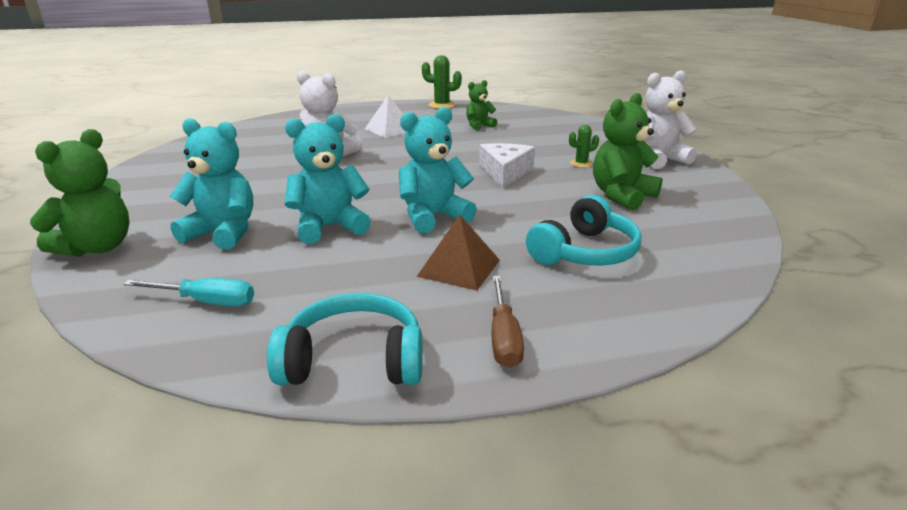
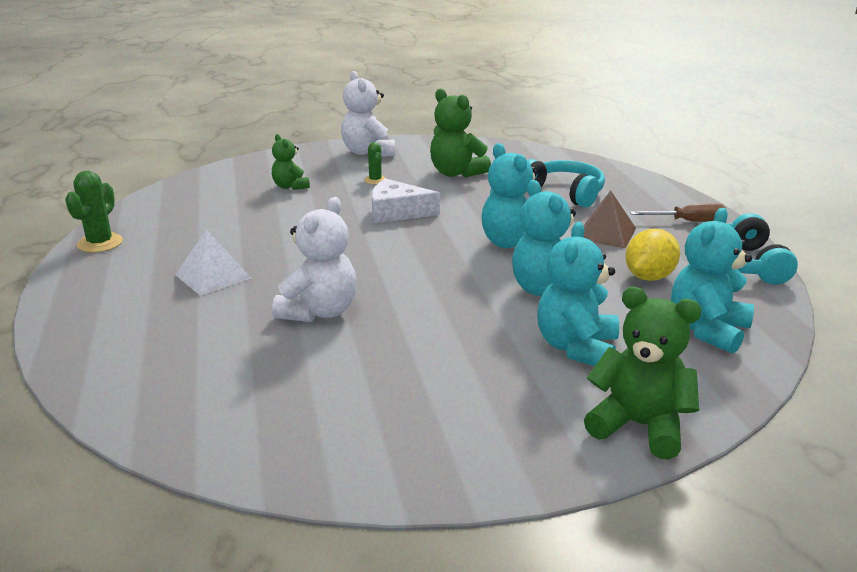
camera: 90 degrees left, 0 degrees up
(206, 301) = (707, 330): turquoise screwdriver -> turquoise teddy bear
(338, 282) = (649, 277): none -> yellow lemon
(479, 126) = (223, 220): green teddy bear -> green teddy bear (290, 186)

